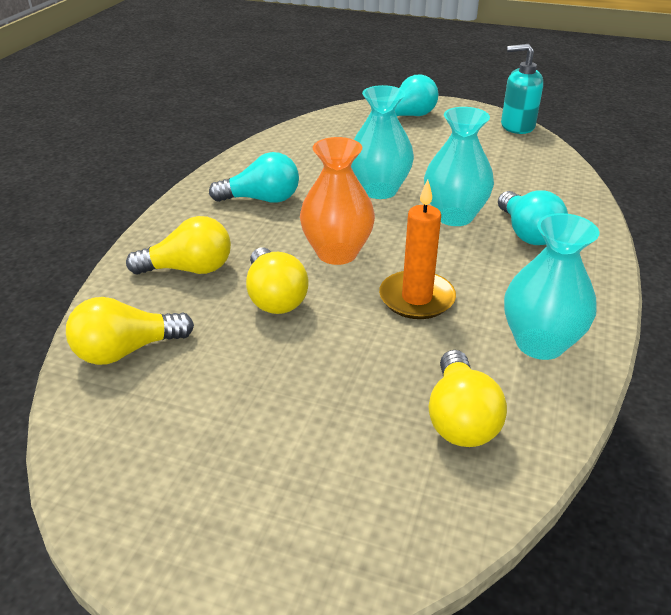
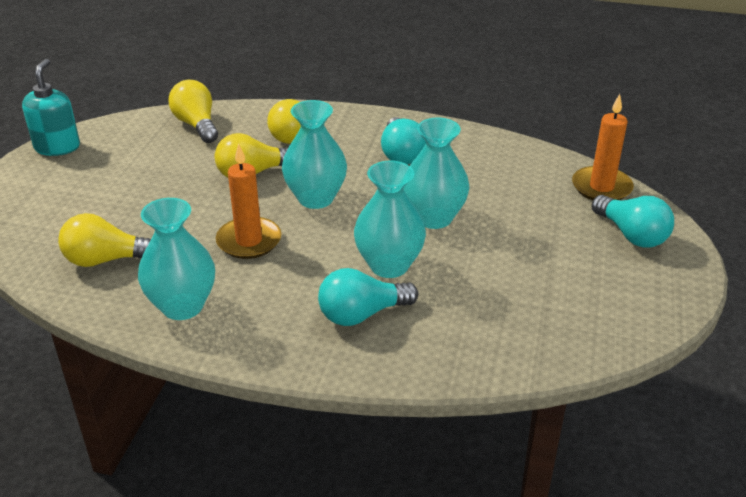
camera: 85 degrees right, 0 degrees up
(337, 253) = (316, 198): orange vase -> turquoise vase
(341, 118) = (601, 187): none -> orange candle
(517, 126) = (645, 329): turquoise soap dispenser -> turquoise soap dispenser (57, 147)

